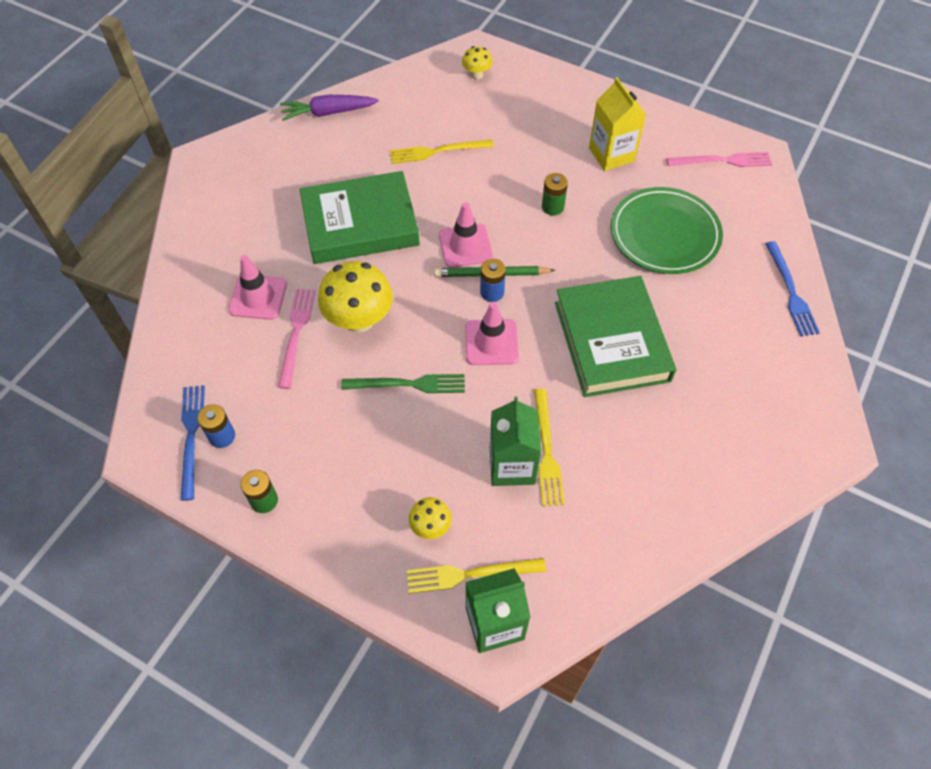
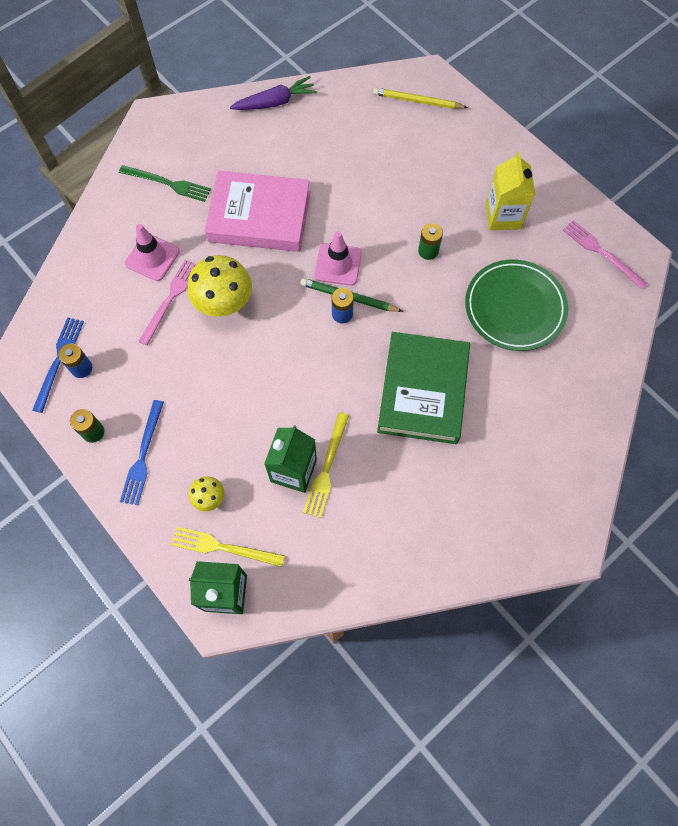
camera: 20 degrees right, 10 degrees up
(329, 113) = (275, 102): purple carrot -> purple carrot turned 150 degrees clockwise
(360, 224) = (259, 217): green book -> pink book
(408, 384) = (241, 373): green fork -> green fork (168, 183)
(437, 151) = (351, 167): yellow fork -> none
(476, 75) = (417, 101): yellow mushroom -> yellow pencil
(491, 342) = (322, 359): pink traffic cone -> none
(723, 161) = (601, 253): pink fork -> pink fork turned 150 degrees counterclockwise
(791, 292) = (601, 398): blue fork -> blue fork (143, 456)

